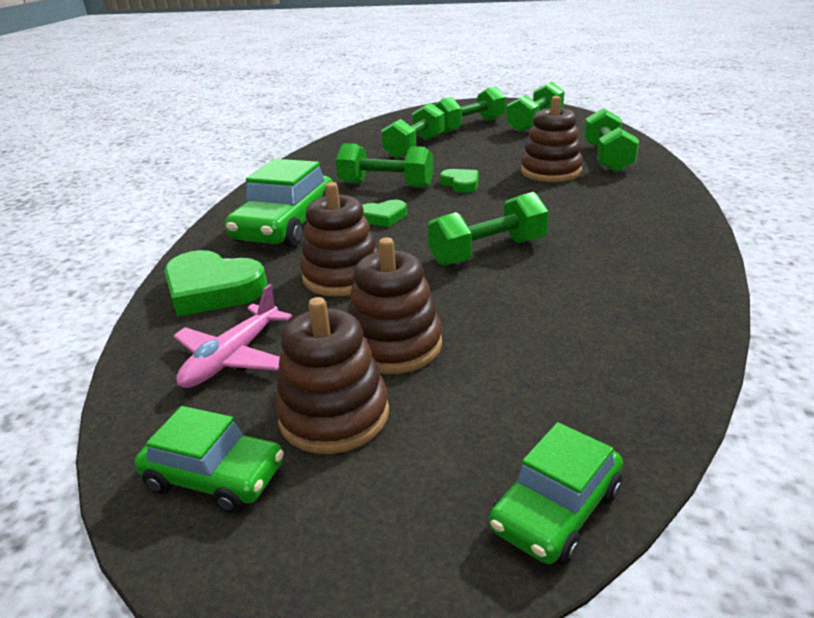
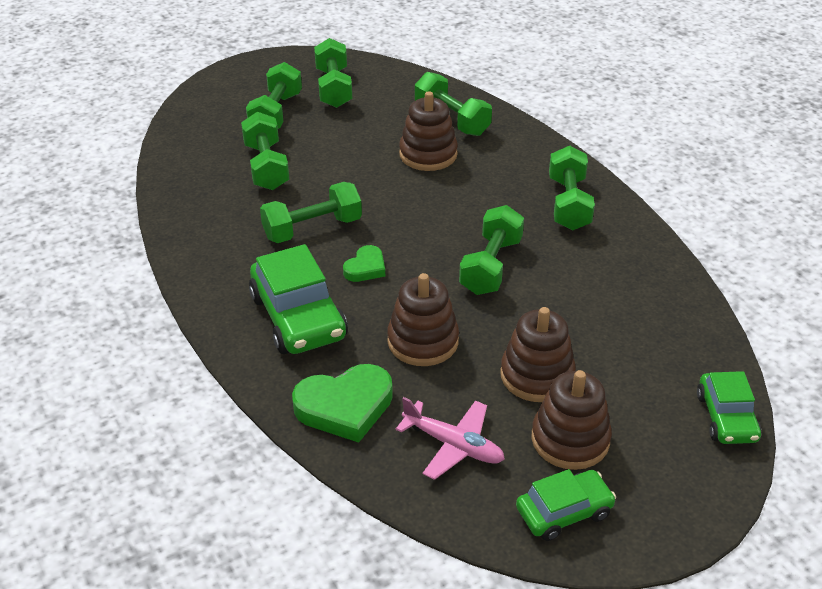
camera: 45 degrees left, 10 degrees up
(232, 358) = (454, 445): pink plane -> pink plane turned 45 degrees counterclockwise
(461, 184) = (375, 200): green heart -> none
(641, 237) = (569, 204): none -> green dumbbell

